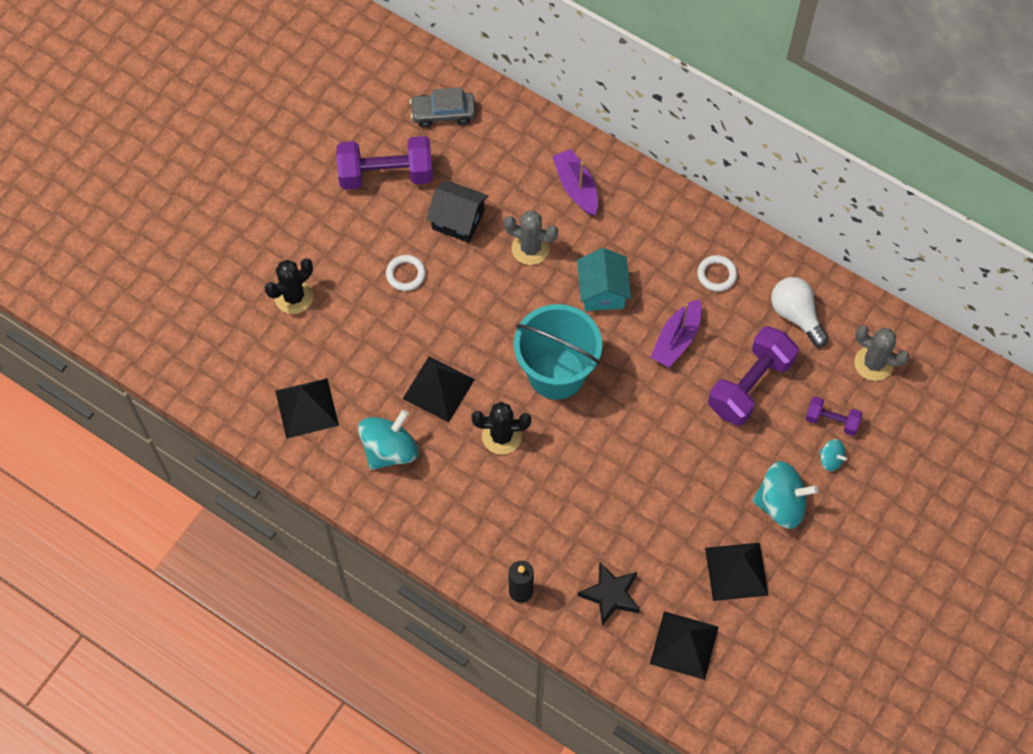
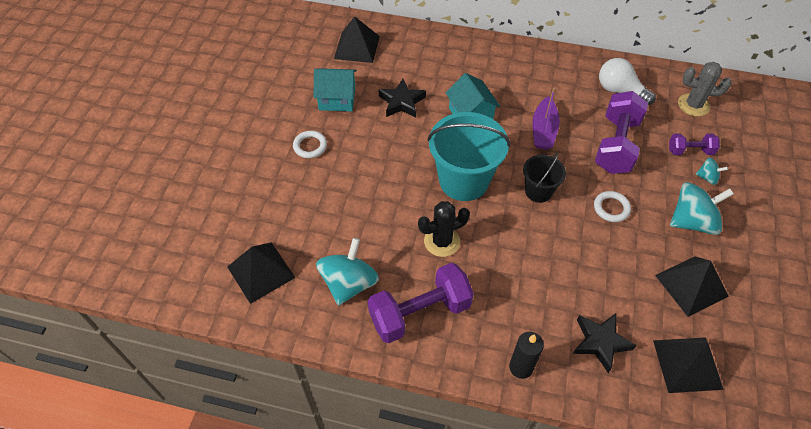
camera: 20 degrees left, 10 degrees down
(294, 297) = (220, 188): black cactus -> none
(386, 174) = (268, 84): purple dumbbell -> purple dumbbell (420, 312)
(438, 389) = (372, 221): black pyramid -> black pyramid (357, 47)
(443, 113) = (297, 37): grey car -> none
(458, 220) = (337, 99): black house -> turquoise house
(530, 248) = (402, 102): grey cactus -> black star
(576, 187) = (417, 56): purple boat -> none
(632, 413) = (538, 191): none -> black bucket
(716, 275) = (548, 81): white ring -> white ring (611, 208)

